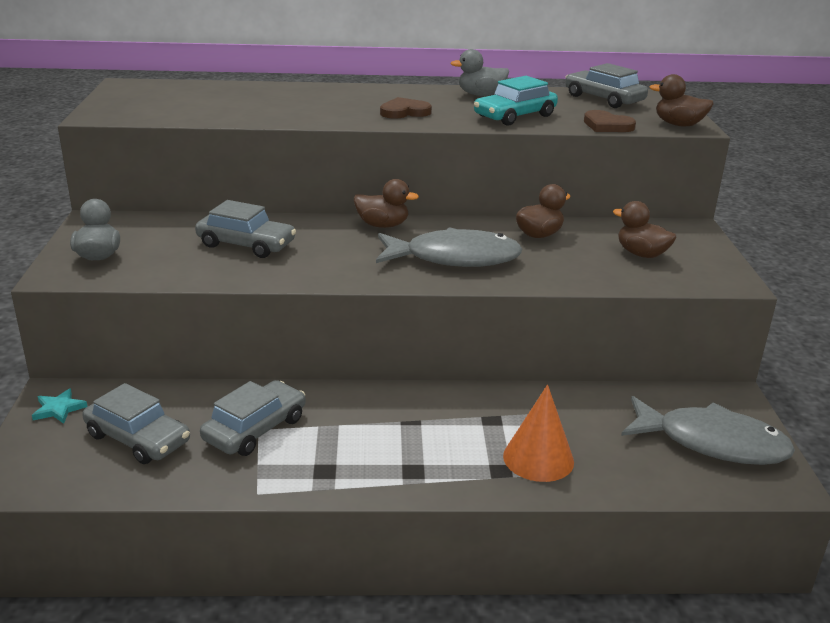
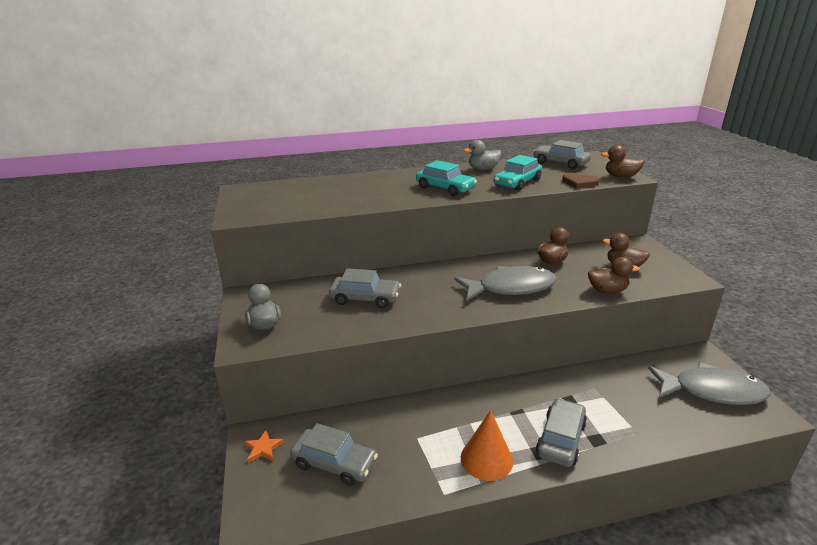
camera: 10 degrees left, 0 degrees up
(59, 409) = (263, 448): turquoise star -> orange star
(255, 429) = (415, 438): grey car -> grey car (561, 439)
(382, 225) = (448, 269): brown duck -> brown duck (607, 291)
(404, 112) = (445, 188): brown heart -> turquoise car
(538, 458) = (615, 425): orange cone -> orange cone (486, 459)

